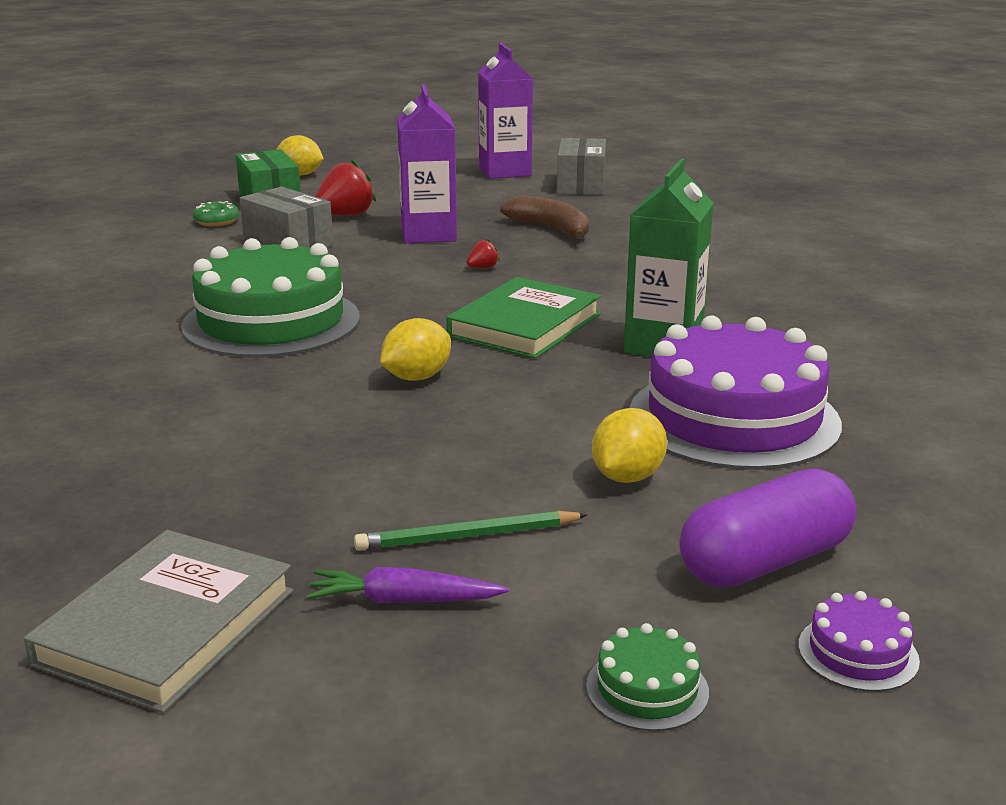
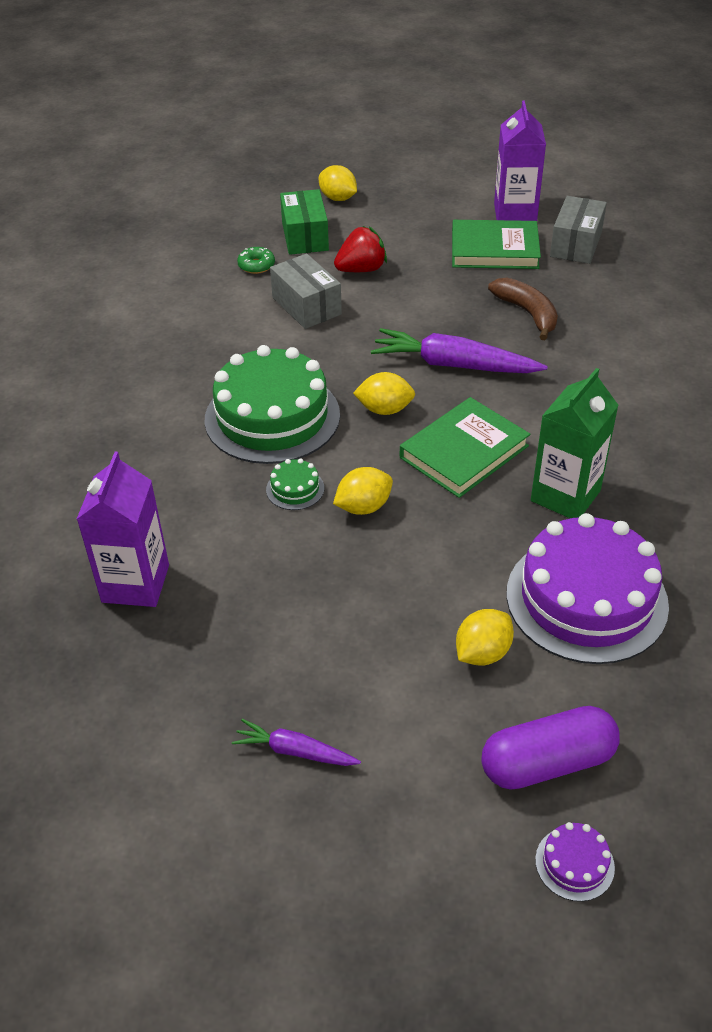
camera: 15 degrees right, 20 degrees up
(167, 627) = (145, 745): grey book -> none
(413, 304) = (384, 409): none -> yellow lemon
(428, 234) = (422, 308): purple carton -> purple carton (135, 583)
(467, 536) = (352, 696): green pencil -> none
(483, 268) = (453, 365): red strawberry -> purple carrot
(493, 193) = (494, 249): none -> green book
(647, 689) = (425, 865): green cake -> green cake (295, 489)

